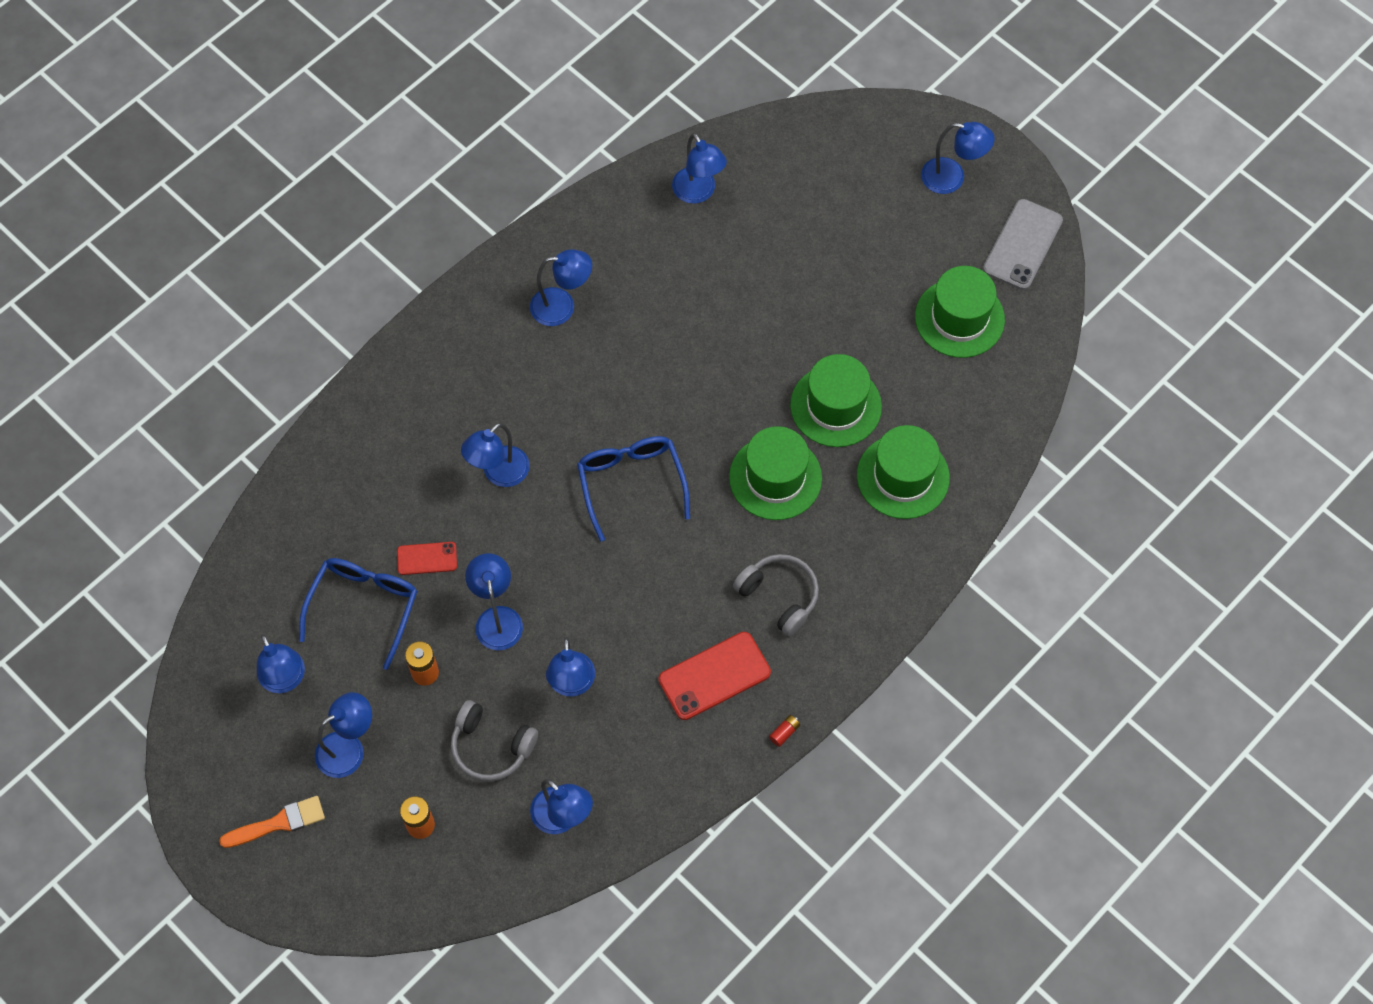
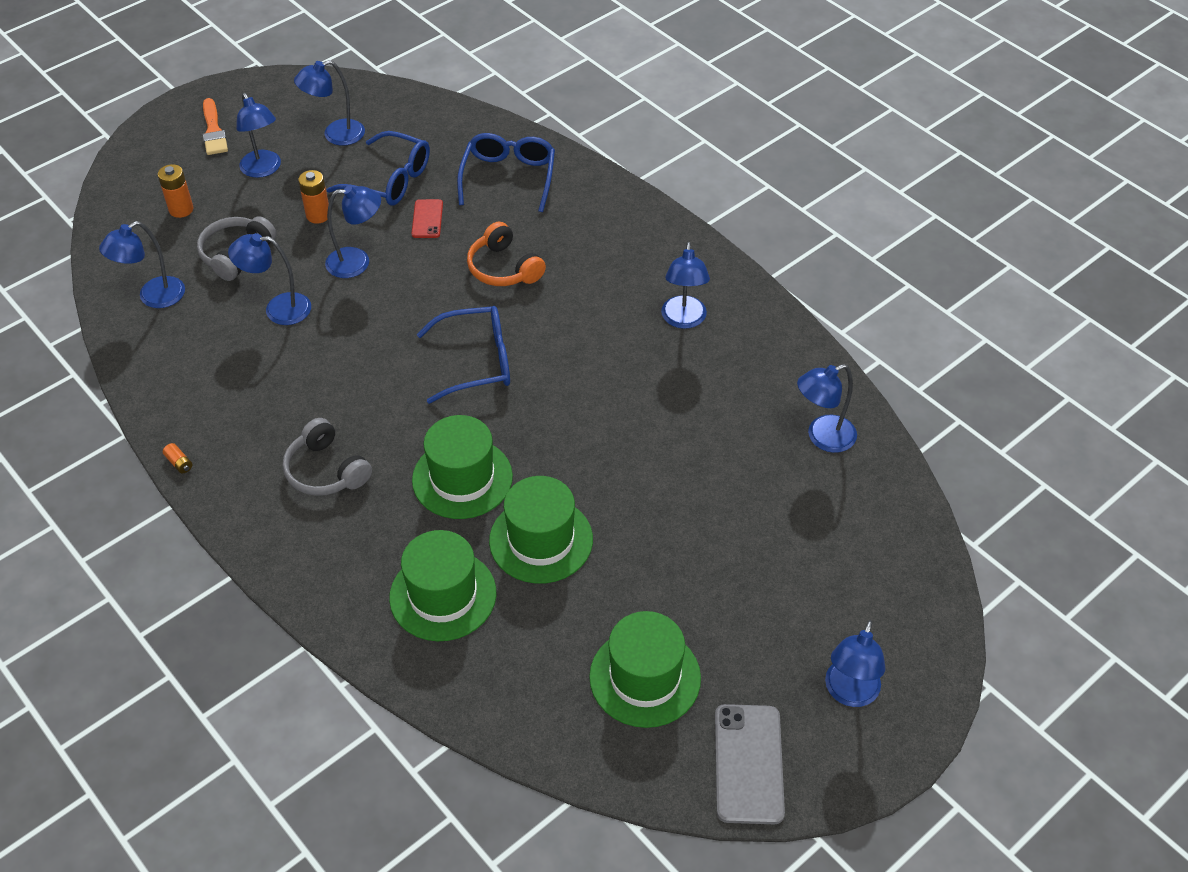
camera: 95 degrees right, 15 degrees down
(356, 485) = (508, 177): none -> blue glasses
(499, 474) = (504, 268): blue lamp -> orange headphones
(714, 676) = (255, 412): red phone -> none
(779, 596) = (326, 470): grey headphones -> grey headphones turned 90 degrees clockwise
(784, 732) = (179, 463): red battery -> orange battery
(1022, 245) = (748, 764): grey phone -> grey phone turned 60 degrees clockwise

